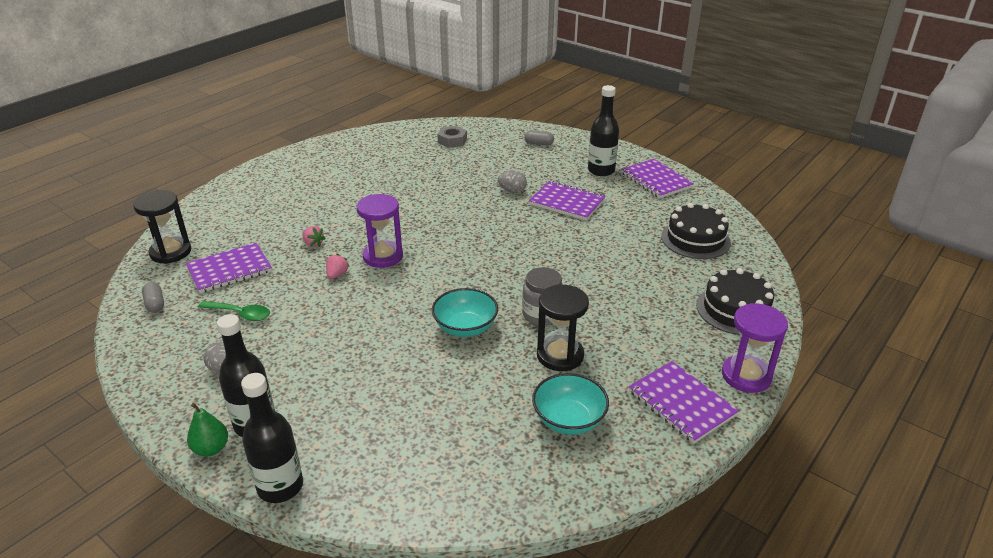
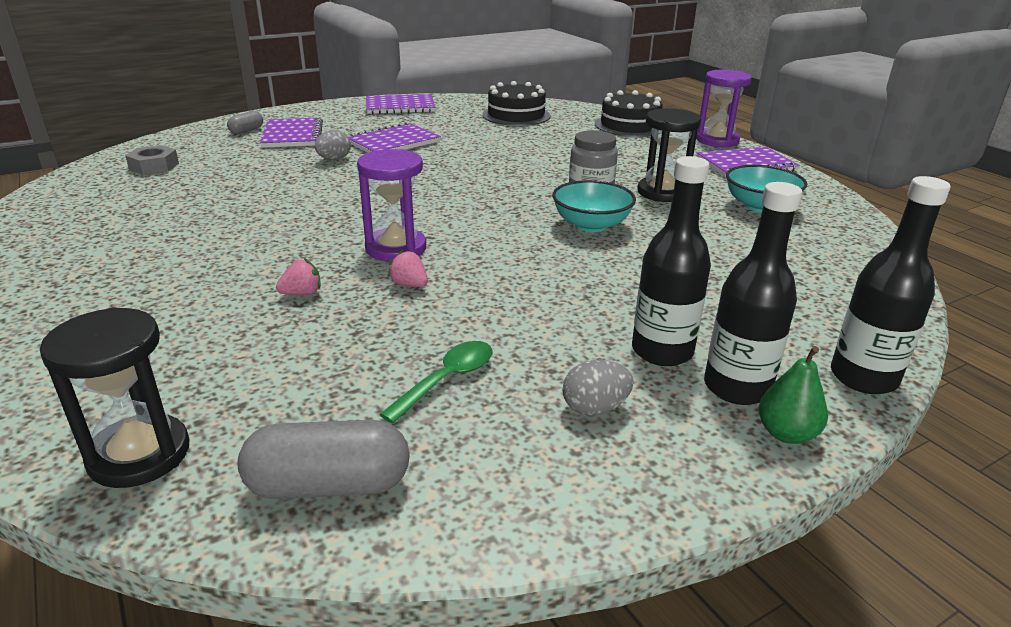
camera: 70 degrees left, 5 degrees down
(155, 304) = (329, 485): grey capsule -> grey capsule, size x1.76
(229, 269) = (293, 381): purple notebook -> purple notebook (292, 135)
(601, 170) = (350, 119): black bottle -> black bottle (662, 351)

